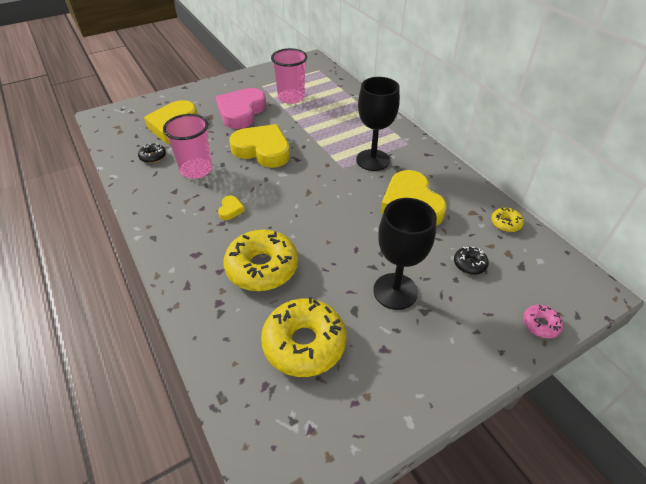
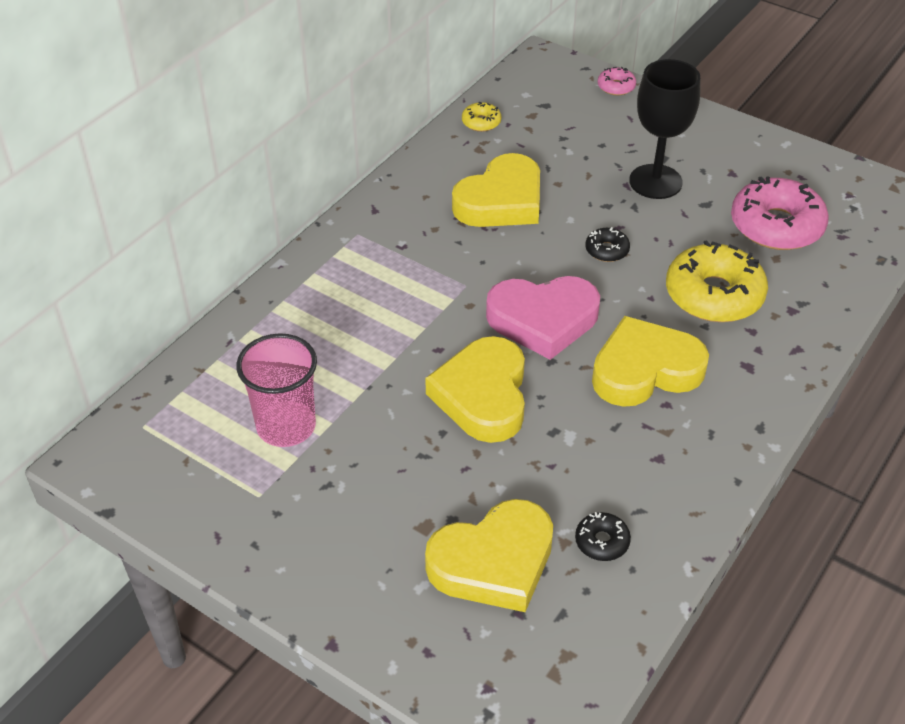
camera: 115 degrees left, 0 degrees up
(196, 170) = (591, 457): pink cup -> none
(230, 210) = (645, 370): yellow heart -> yellow heart, size x2.43
(241, 112) = (382, 481): pink heart -> pink heart (543, 320)
(304, 343) = (776, 226): yellow donut -> pink donut
(373, 160) = (426, 259): black goblet -> none
(469, 264) = (571, 138): black donut -> black donut (607, 250)

